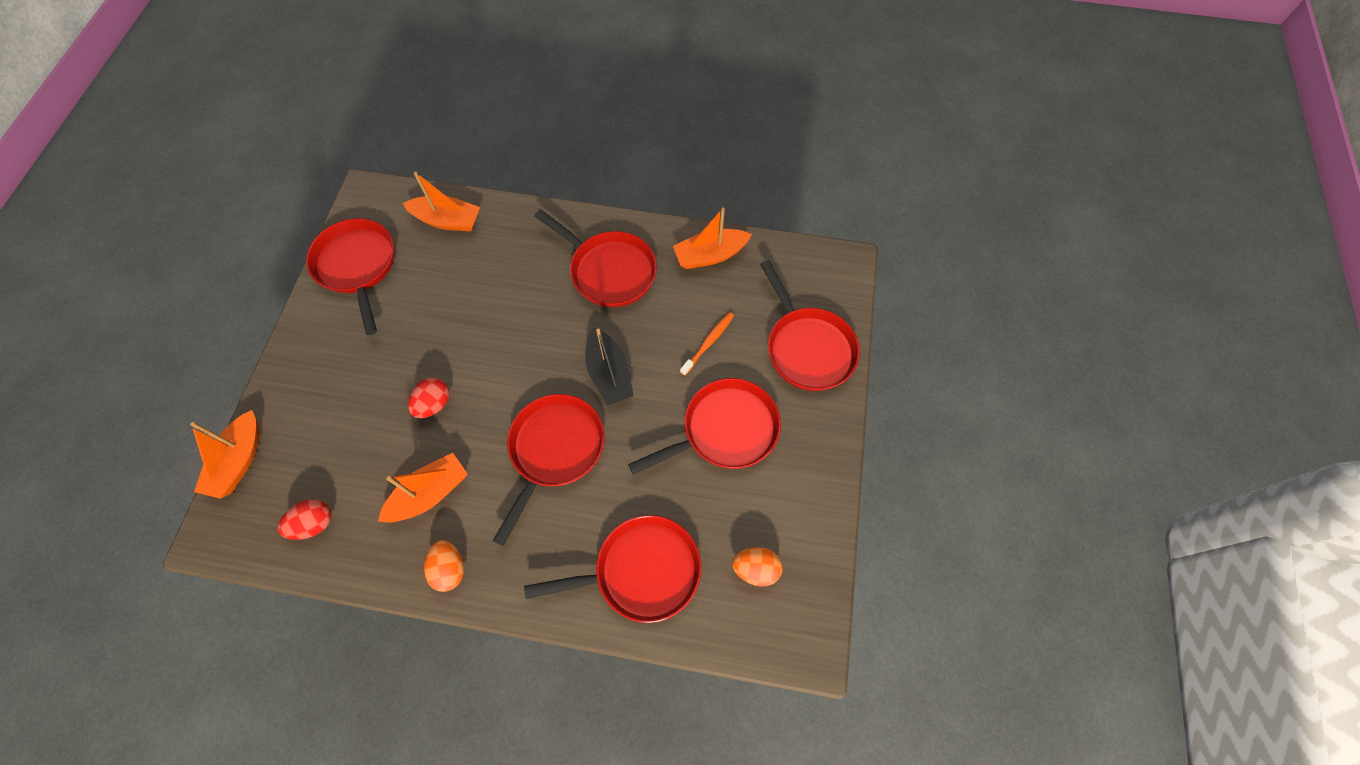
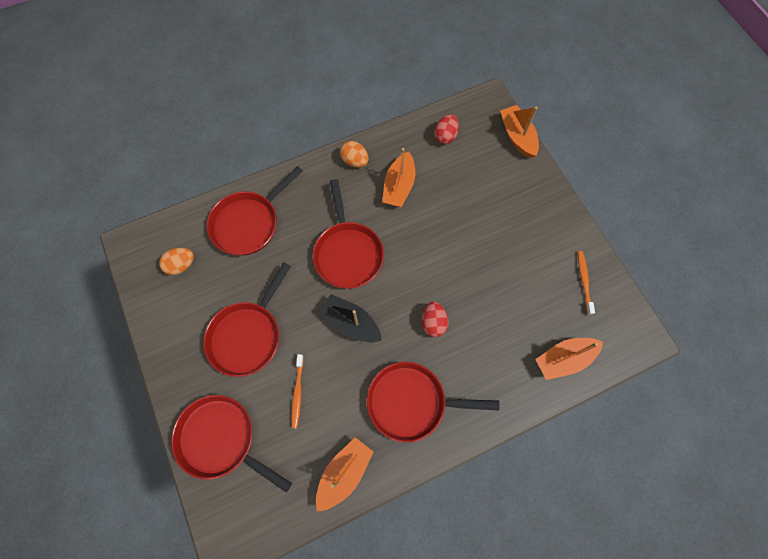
camera: 145 degrees right, 5 degrees up
(357, 267) = (584, 281): red pan -> orange toothbrush
(434, 404) = (443, 231): red egg -> red egg (433, 322)

